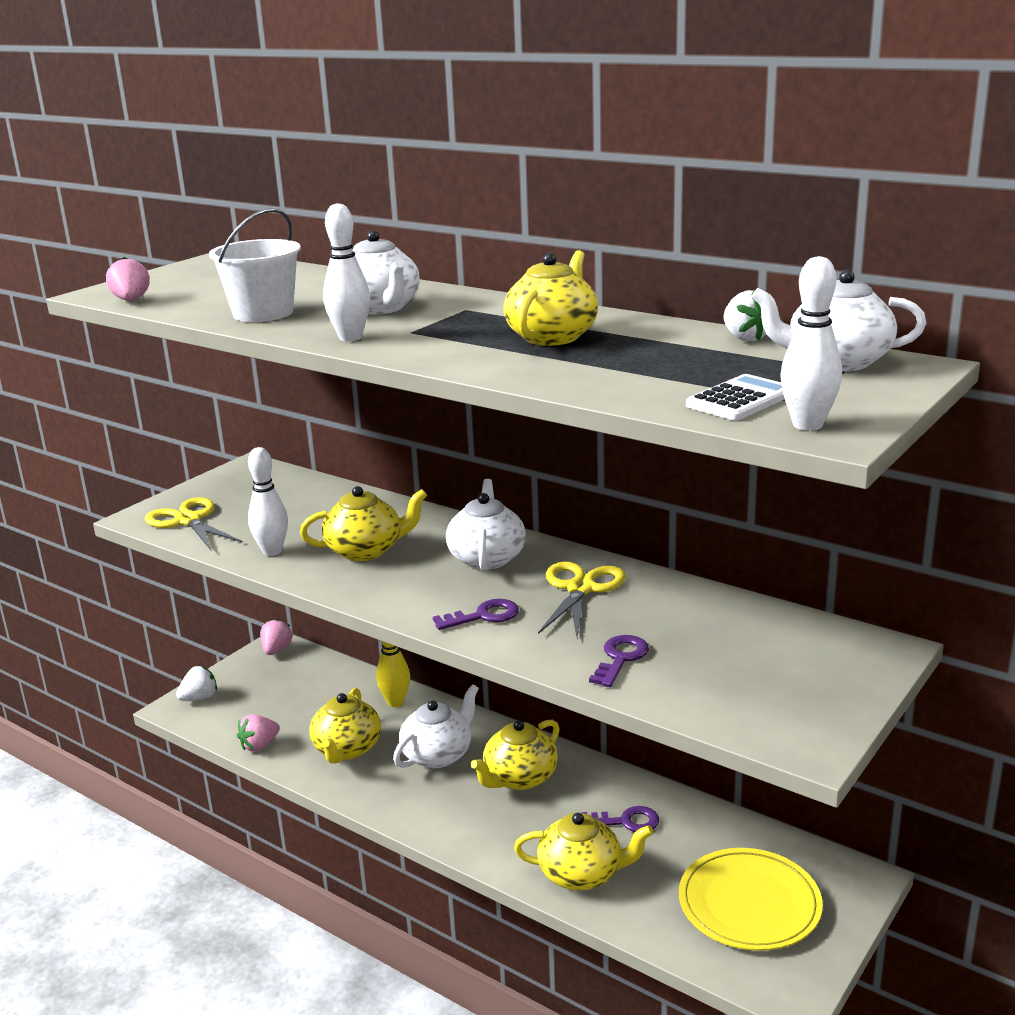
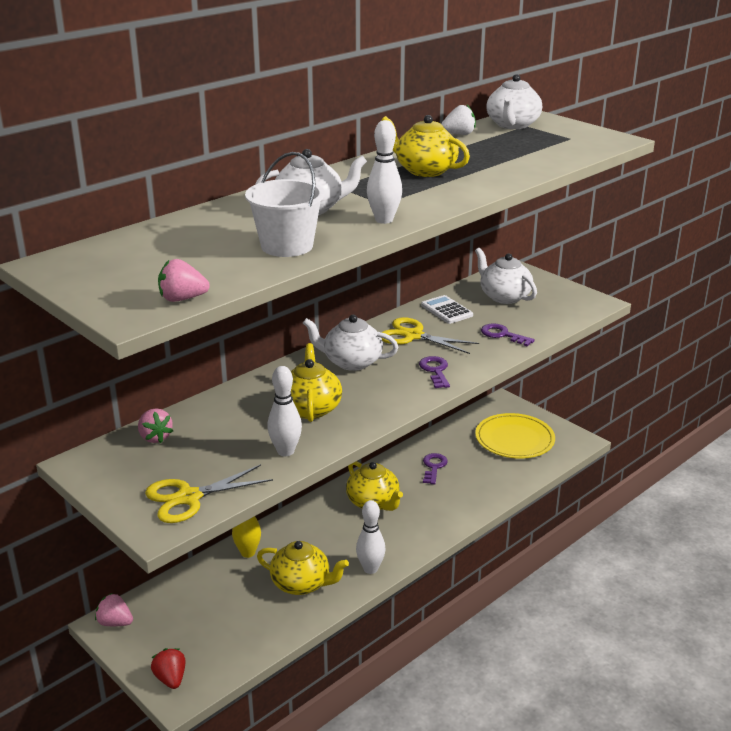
camera: 80 degrees left, 5 degrees up
(199, 698) = (171, 678): white strawberry -> red strawberry
(259, 745) = (272, 636): pink strawberry -> pink strawberry (155, 437)
(438, 755) = (330, 537): white teapot -> white teapot (504, 296)
(582, 874) = (477, 491): yellow teapot -> none
(740, 399) = (563, 147): white calculator -> white calculator (446, 310)
(807, 425) = (604, 141): white bowling pin -> white bowling pin (370, 569)

